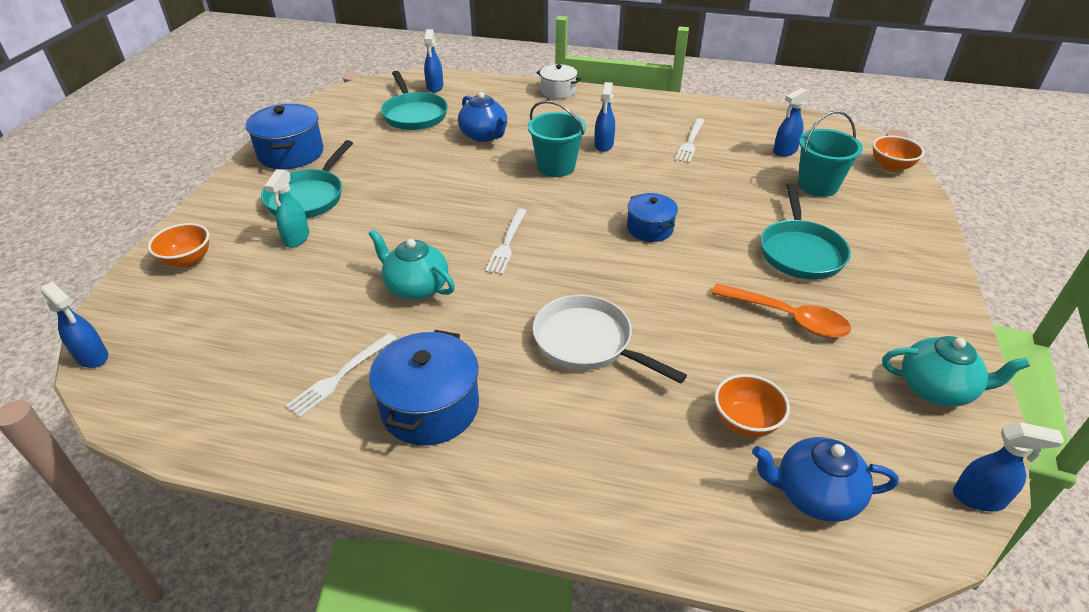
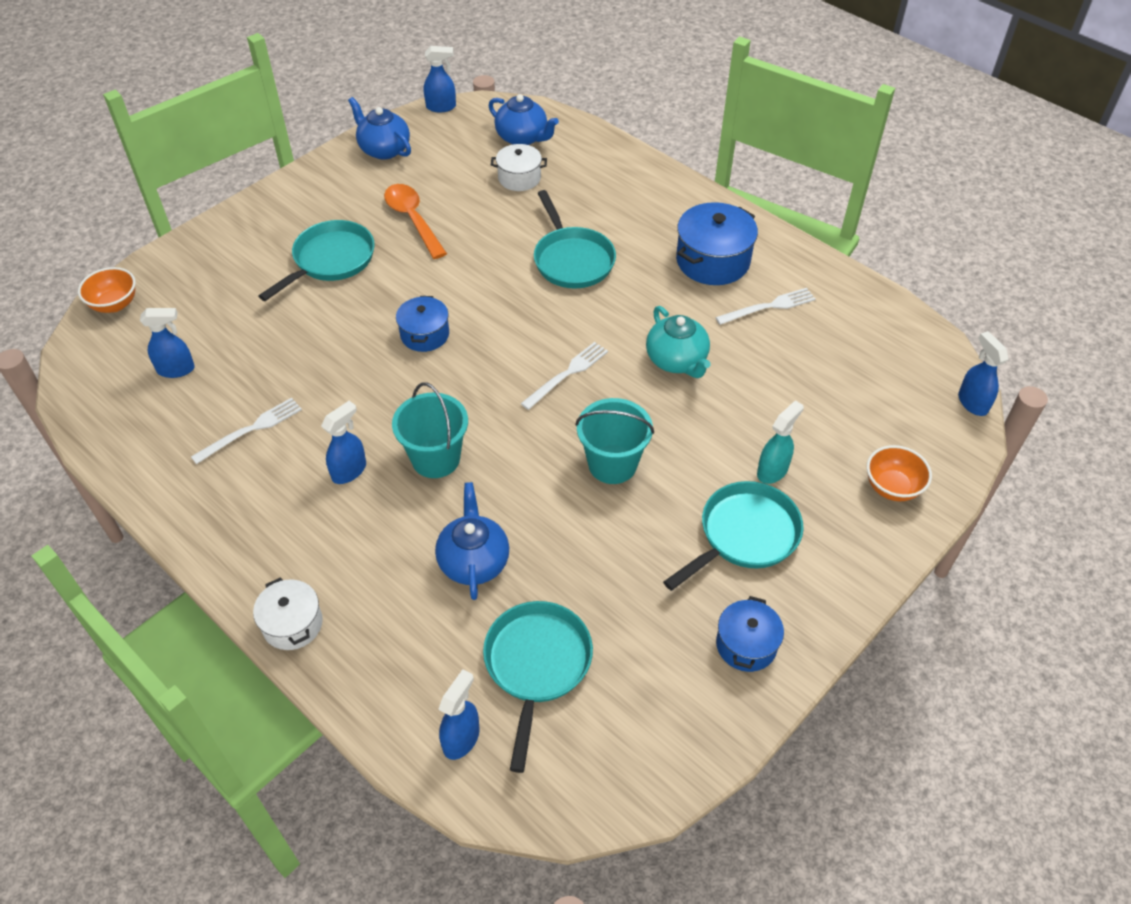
camera: 150 degrees left, 10 degrees up
(291, 153) = (746, 645): blue pot -> blue pot, size x0.62
(588, 342) = (572, 260): white pan -> turquoise pan
(745, 422) = (519, 178): orange bowl -> white pot
(817, 185) = (215, 314): turquoise bucket -> turquoise bucket (612, 464)
(936, 389) = (384, 149): turquoise teapot -> blue teapot
(979, 498) = (441, 107): blue spray bottle -> blue spray bottle turned 135 degrees clockwise

